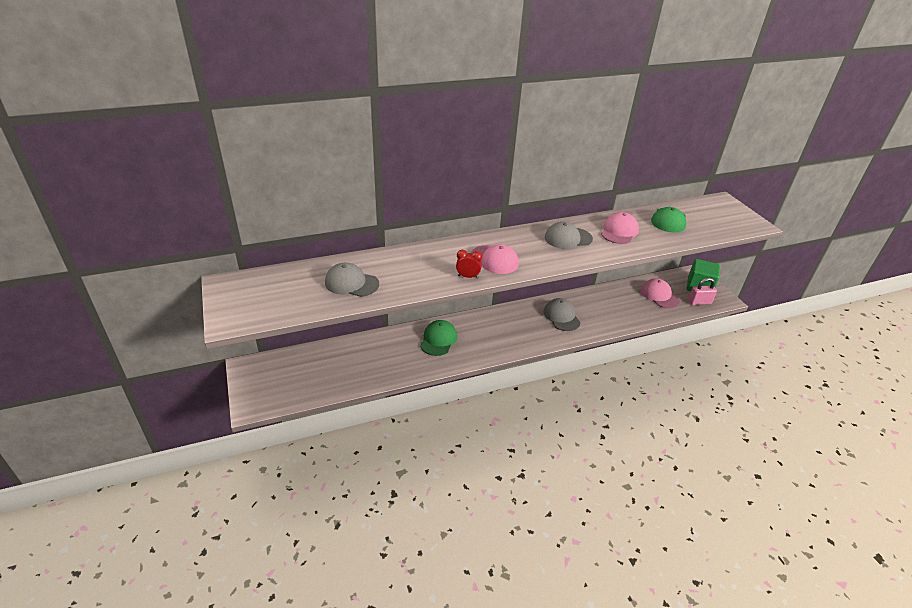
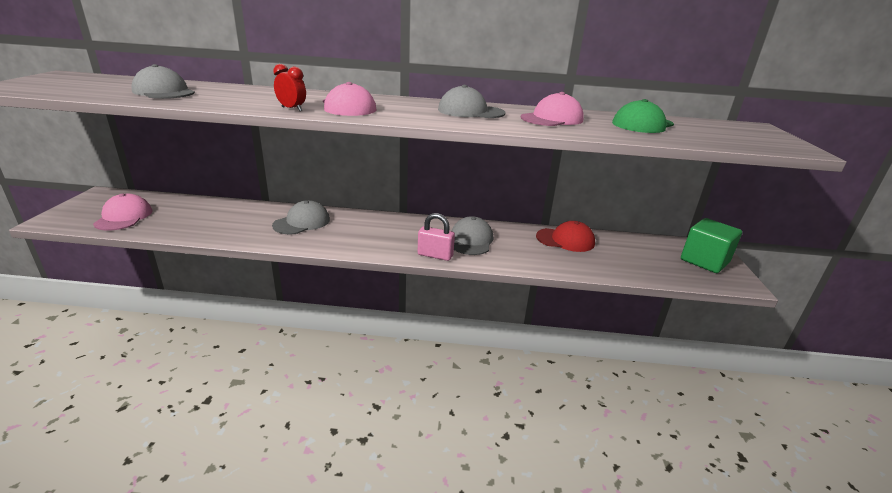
camera: 25 degrees right, 10 degrees down
(438, 340) = (302, 222): green cap -> grey cap
(615, 296) = (565, 240): none -> red cap
(659, 295) = (632, 254): pink cap -> pink cap (124, 217)
(699, 302) = (692, 275): pink padlock -> pink padlock (435, 255)

